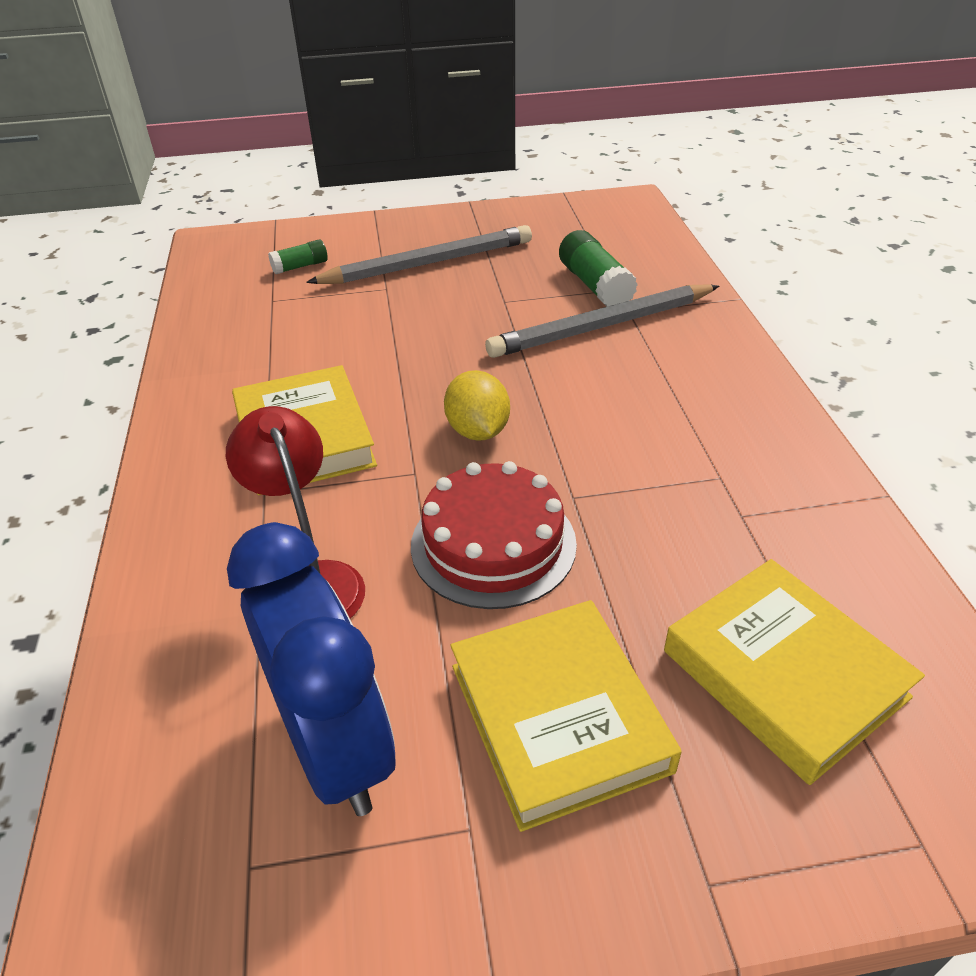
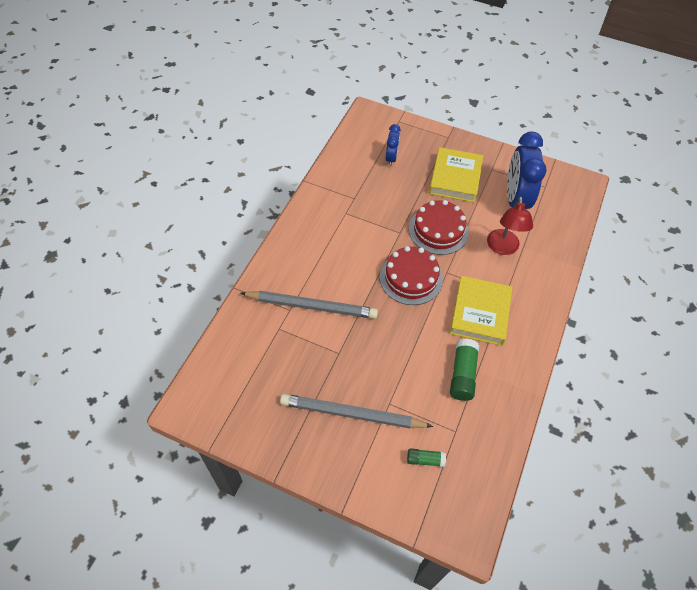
camera: 150 degrees left, 15 degrees up
(478, 431) = (411, 278): yellow lemon -> red cake
(595, 285) = (286, 337): green glue stick -> green glue stick (462, 374)
(784, 673) = (391, 158): yellow book -> blue clock

